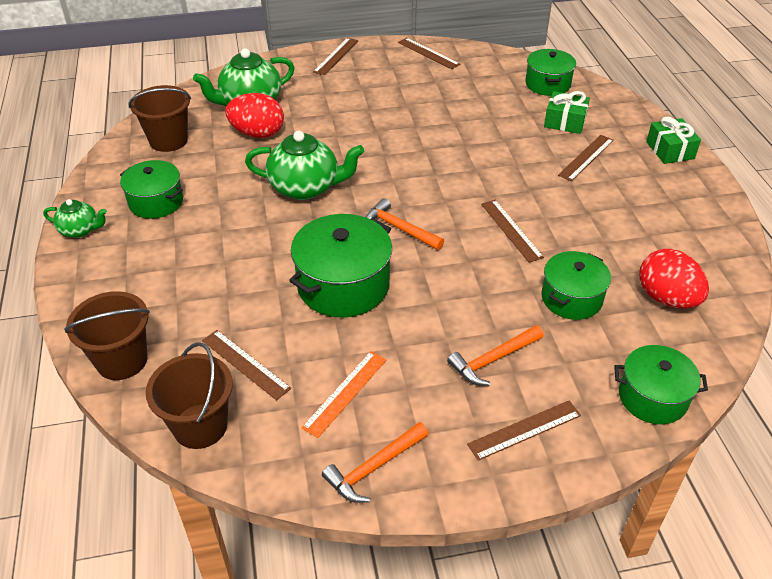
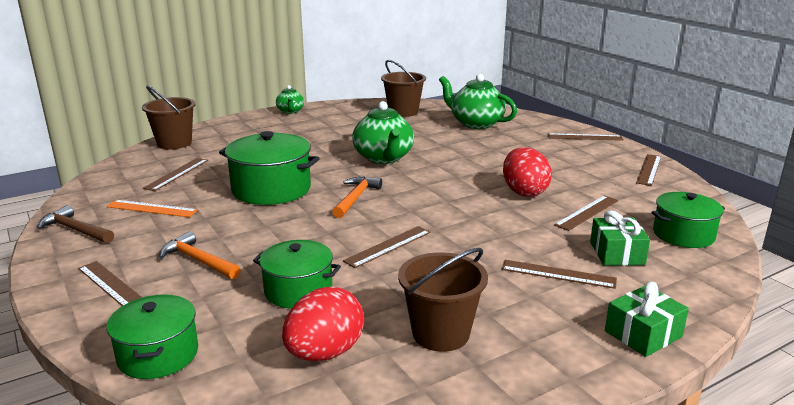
camera: 70 degrees right, 20 degrees down
(156, 202) = (332, 122): green pot -> none
(200, 426) = (118, 172): brown bucket -> brown bucket (440, 333)
(257, 133) = (438, 132): red egg -> red egg (524, 192)
(374, 467) = (75, 230): orange hammer -> brown hammer
(493, 111) = (587, 212): none -> brown ruler

